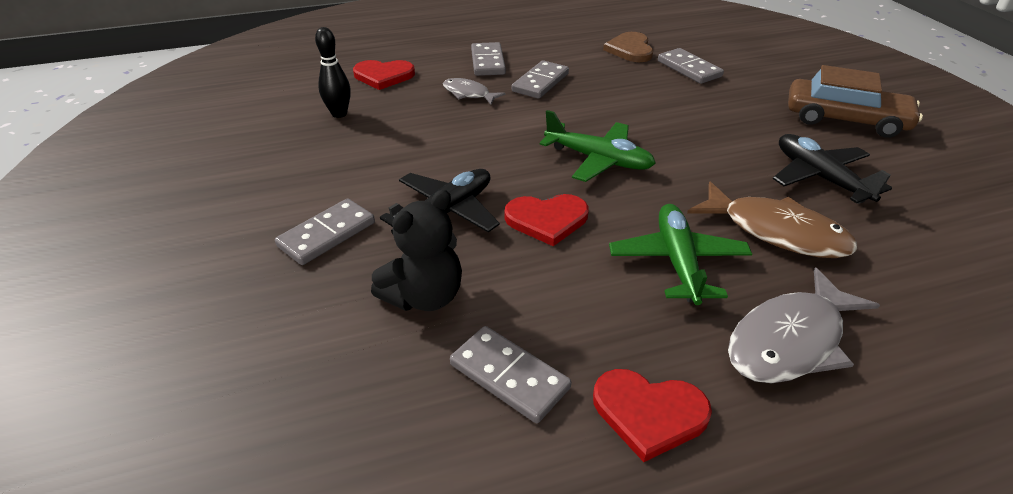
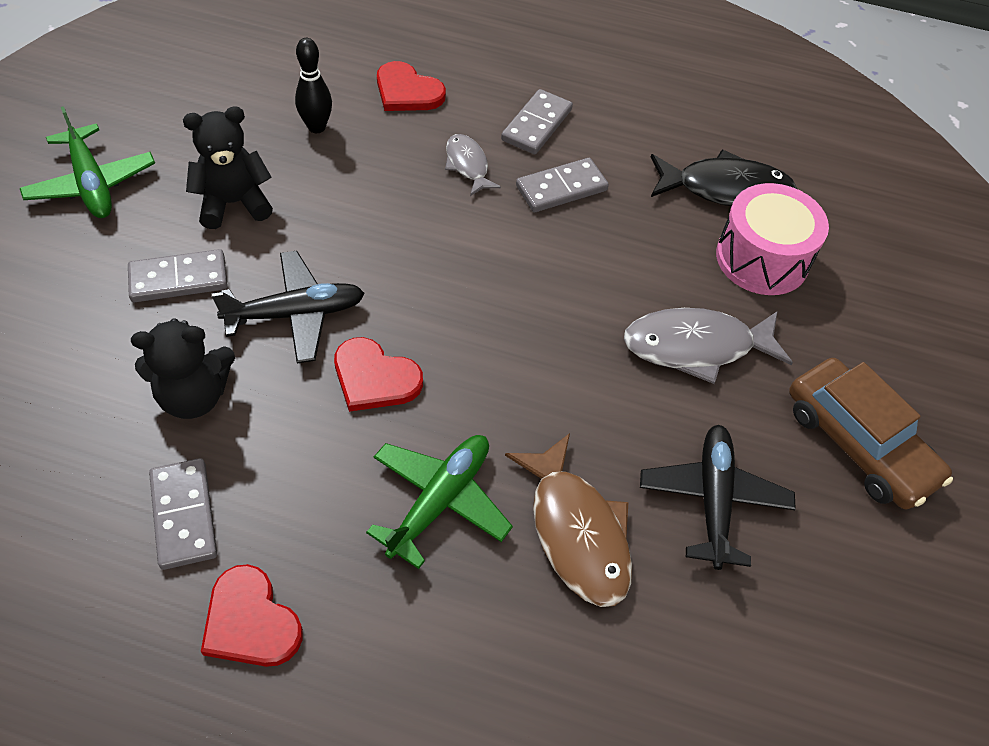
camera: 30 degrees right, 15 degrees up
(322, 175) = (234, 203): none -> black teddy bear
(598, 160) = (503, 334): green plane -> green plane (92, 184)
(630, 50) = (725, 189): brown heart -> black fish
(689, 69) = (762, 258): grey domino -> pink drum
(790, 340) = (441, 645): grey fish -> grey fish (696, 347)

